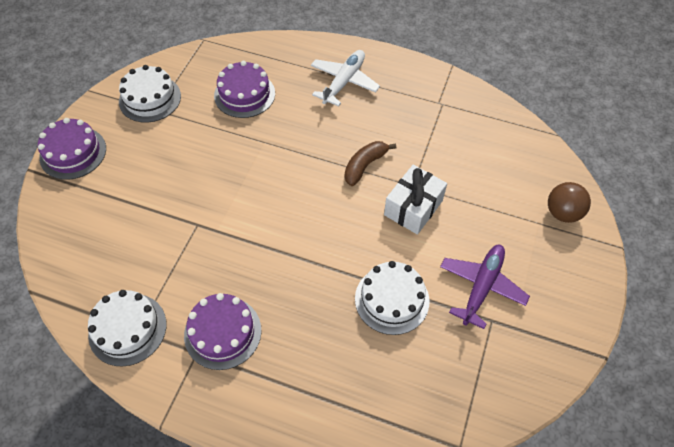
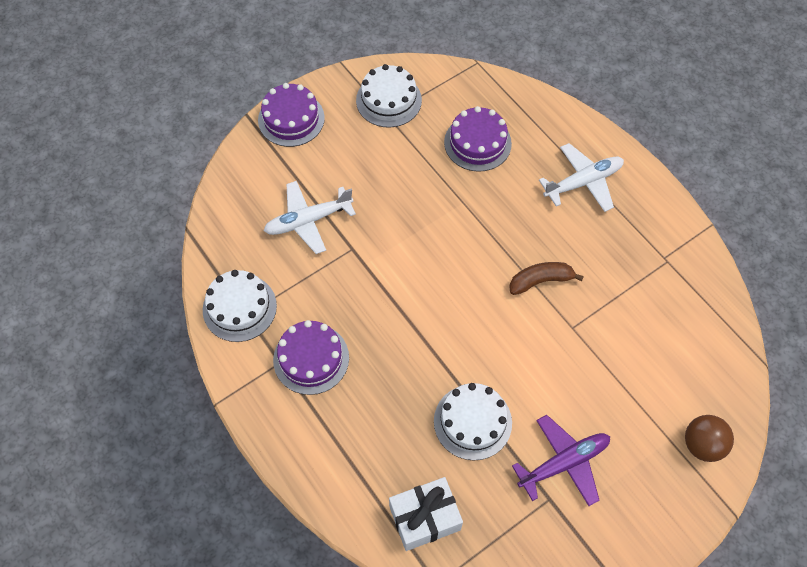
camera: 35 degrees right, 5 degrees up
(143, 223) = (308, 221): none -> white plane
(413, 208) = (556, 349): white gift -> white gift (425, 518)

